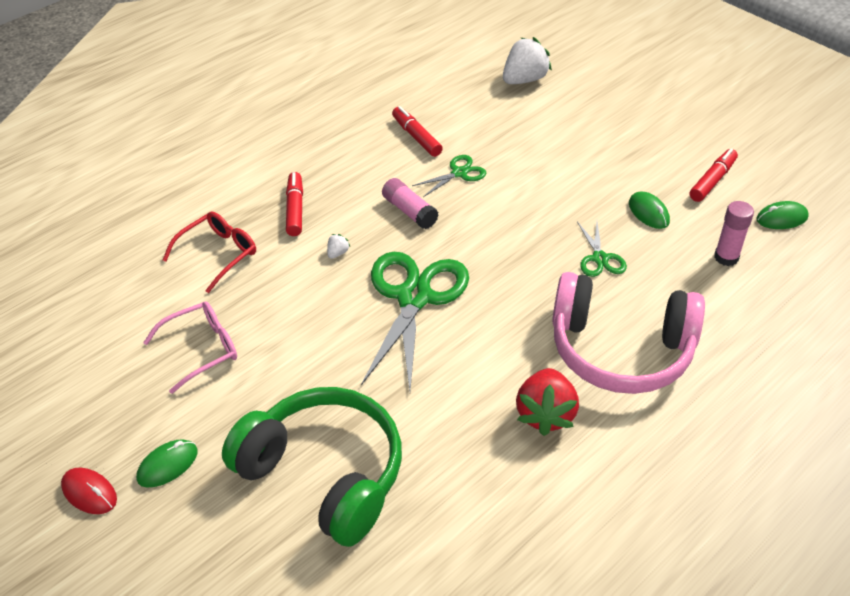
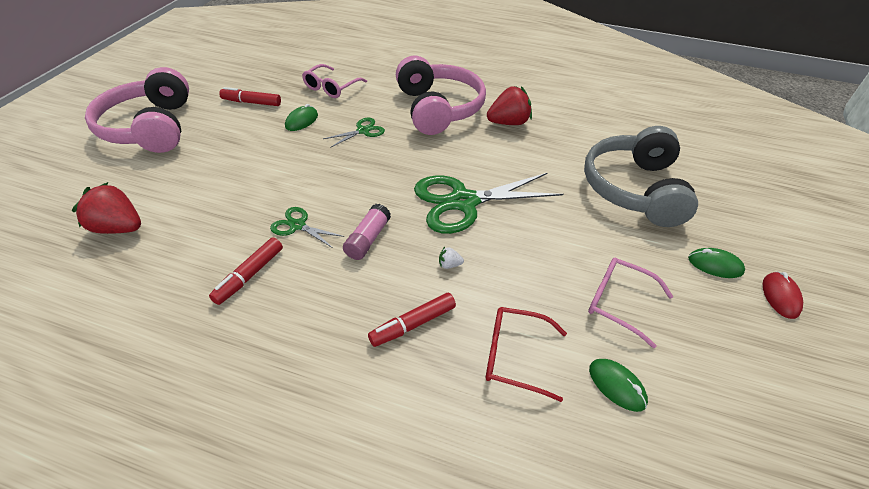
camera: 120 degrees left, 0 degrees up
(324, 474) = (634, 189): green headphones -> grey headphones
(524, 80) = (118, 228): white strawberry -> red strawberry
(686, 105) = (150, 127): none -> pink headphones
(726, 257) = (331, 87): pink glue stick -> pink glasses
(781, 218) = (281, 75): green mouse -> green mouse (617, 386)

